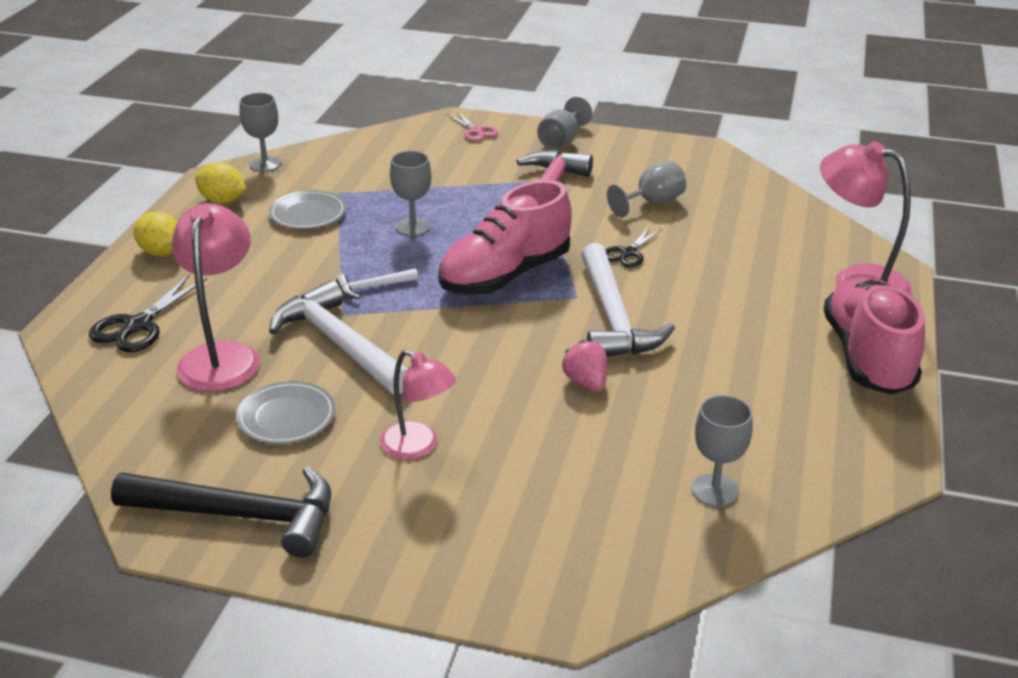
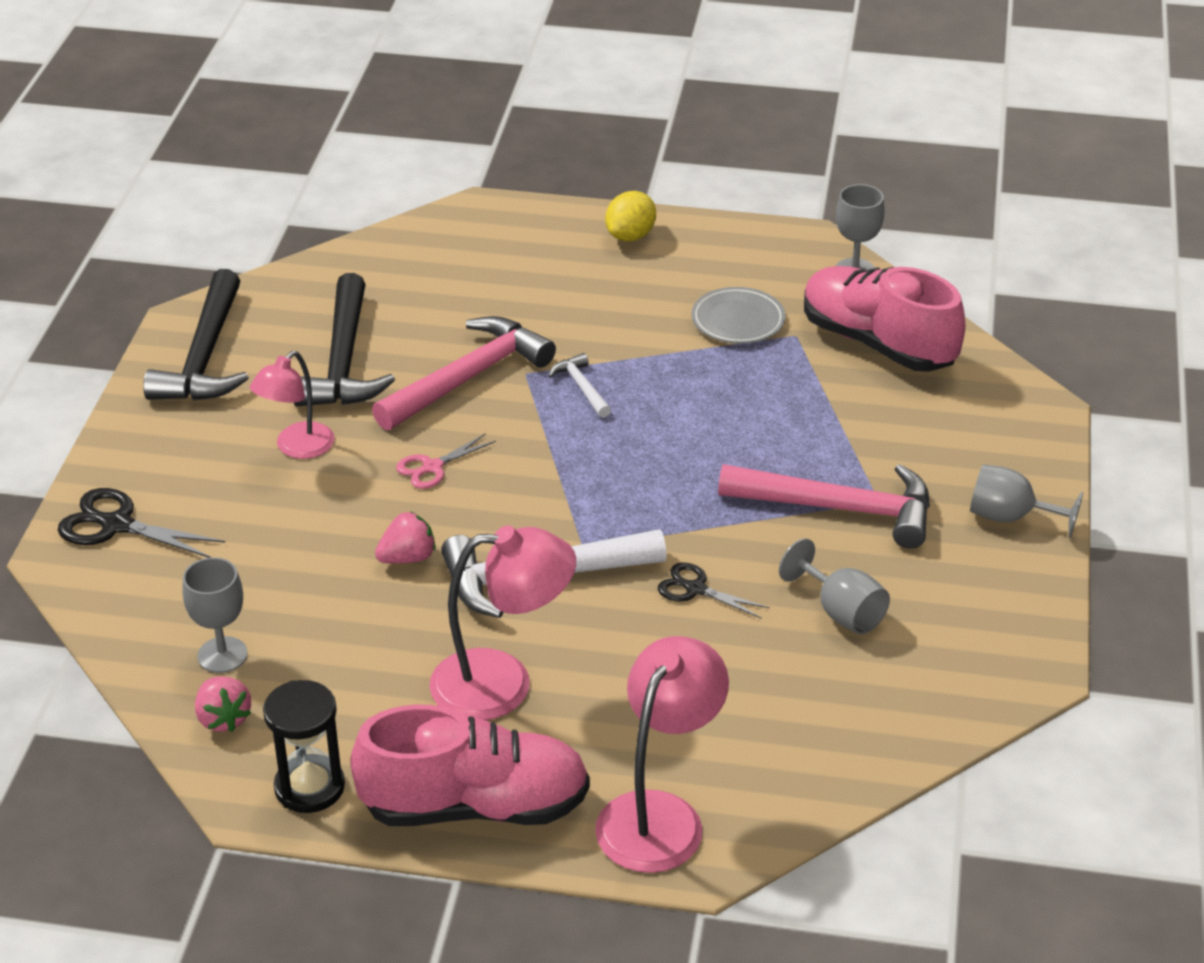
camera: 85 degrees right, 5 degrees up
(138, 326) = (489, 249): black scissors -> black scissors (115, 525)
(222, 201) = (754, 255): yellow lemon -> none
(222, 356) = (441, 307): pink lamp -> pink lamp (503, 684)
(286, 417) = (343, 361): grey plate -> black hammer
(339, 344) = (468, 377): white hammer -> pink hammer
(413, 227) = (724, 403): grey goblet -> none
(476, 131) = (1011, 433): pink scissors -> pink scissors (431, 467)
(505, 275) = (623, 485): pink shoe -> pink shoe (877, 343)
(796, 488) = (223, 718): none -> pink strawberry
(867, 437) = (309, 787): none -> black hourglass

